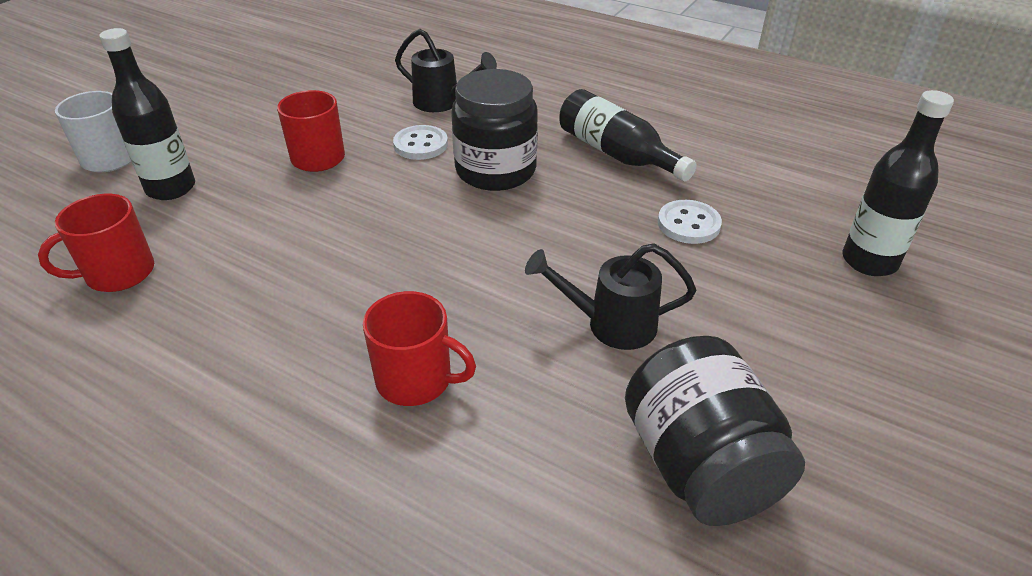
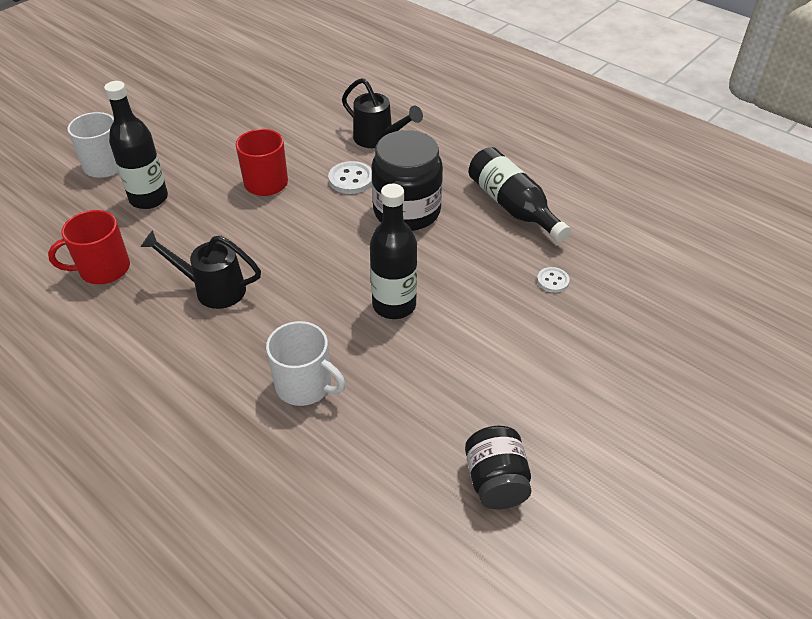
camera: 10 degrees right, 5 degrees up
(416, 380) = (305, 385): red mug -> white mug
(611, 324) = (463, 361): black watering can -> black watering can (213, 289)
(688, 224) = (552, 281): white button -> white button, size x0.62
(700, 465) = (496, 482): black jar -> black jar, size x0.62
(869, 261) = (693, 334): black bottle -> black bottle (394, 305)

